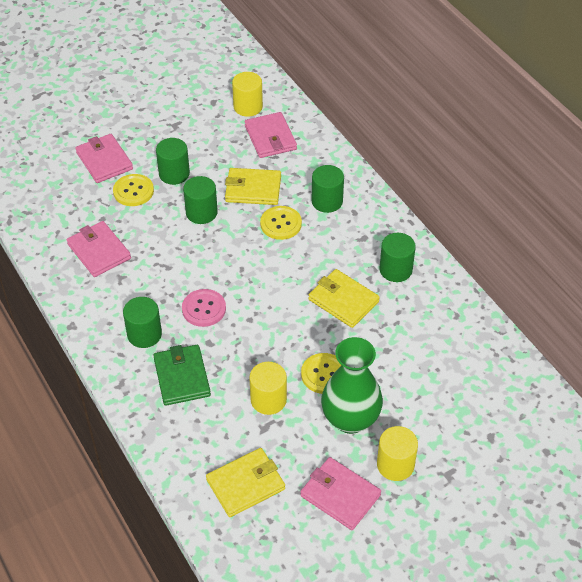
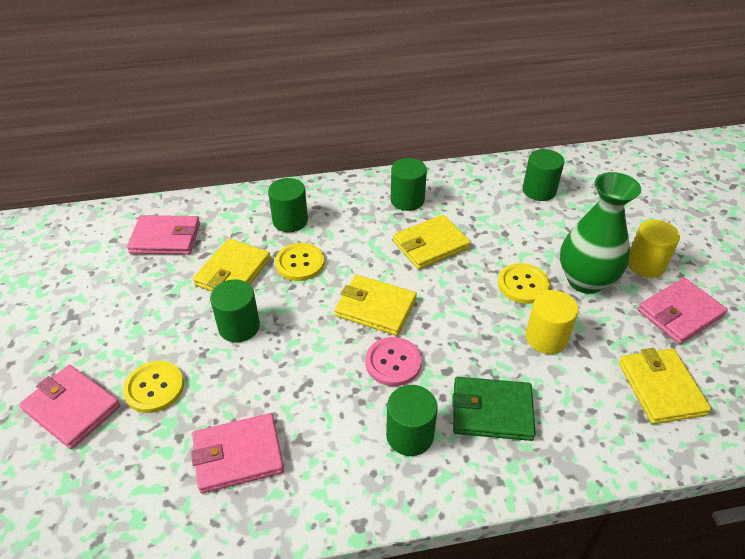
camera: 70 degrees left, 5 degrees down
(104, 161) = (72, 408): pink wallet -> pink wallet turned 45 degrees clockwise
(174, 174) = (155, 337): green cylinder -> green cylinder (539, 191)
(248, 107) = (102, 243): yellow cylinder -> none
(253, 284) = (375, 308): none -> yellow wallet

